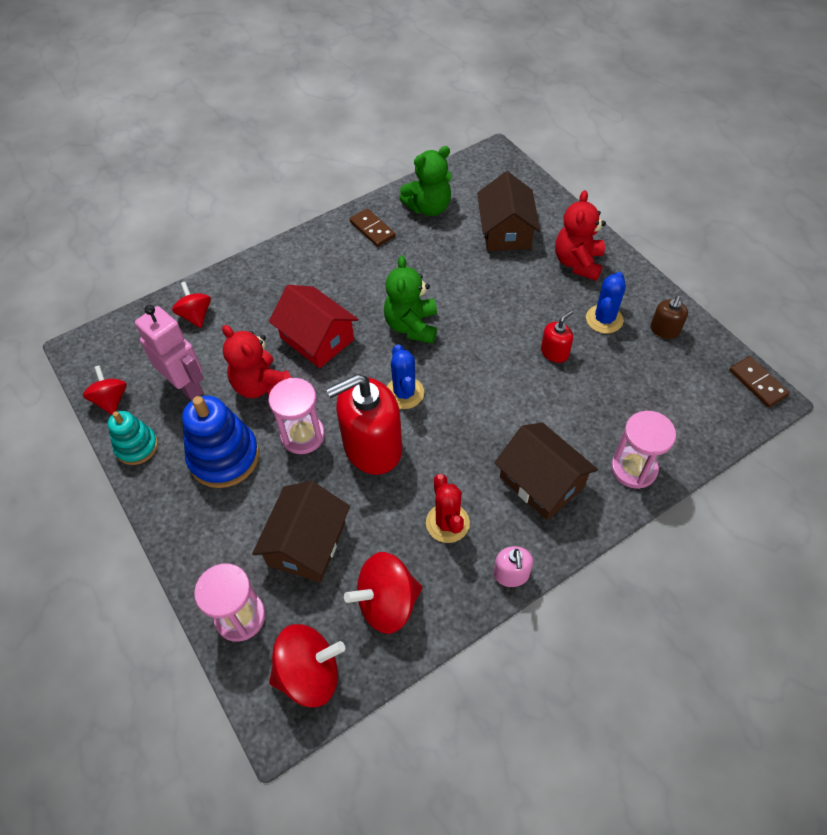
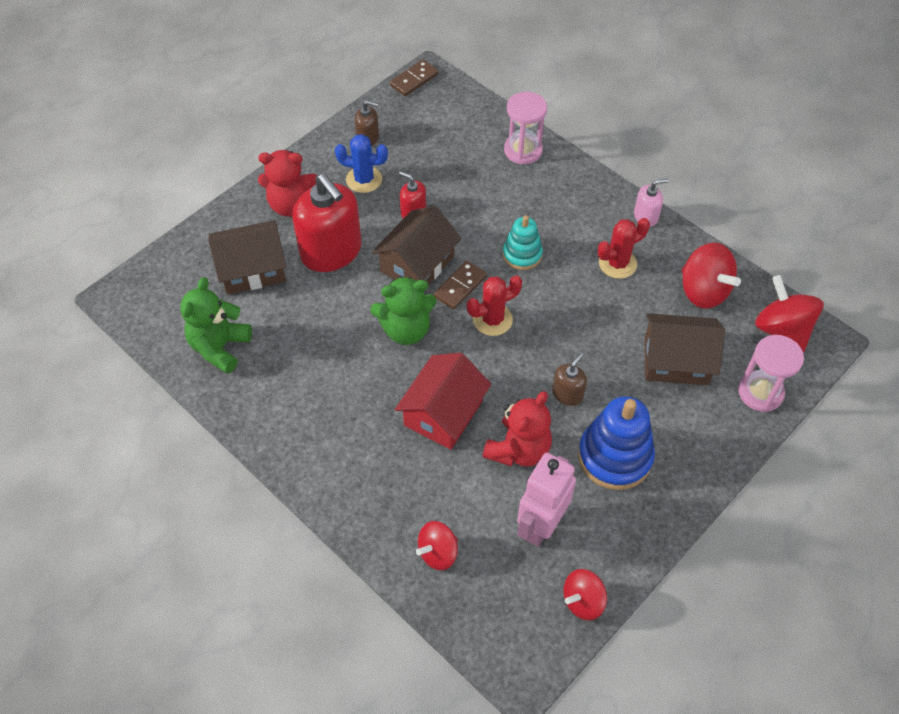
camera: 105 degrees left, 0 degrees up
(137, 447) = (631, 547): turquoise stacking toy -> turquoise stacking toy (522, 254)
(303, 435) = (567, 394): pink hourglass -> brown soap dispenser
(372, 229) = (264, 398): brown domino -> brown domino (460, 287)
(372, 447) = (561, 333): red soap dispenser -> red soap dispenser (331, 251)
(404, 393) = (492, 320): blue cactus -> red cactus
(429, 207) = (220, 347): green teddy bear -> green teddy bear turned 120 degrees counterclockwise
(541, 482) = (556, 206): brown house -> brown house (417, 264)

